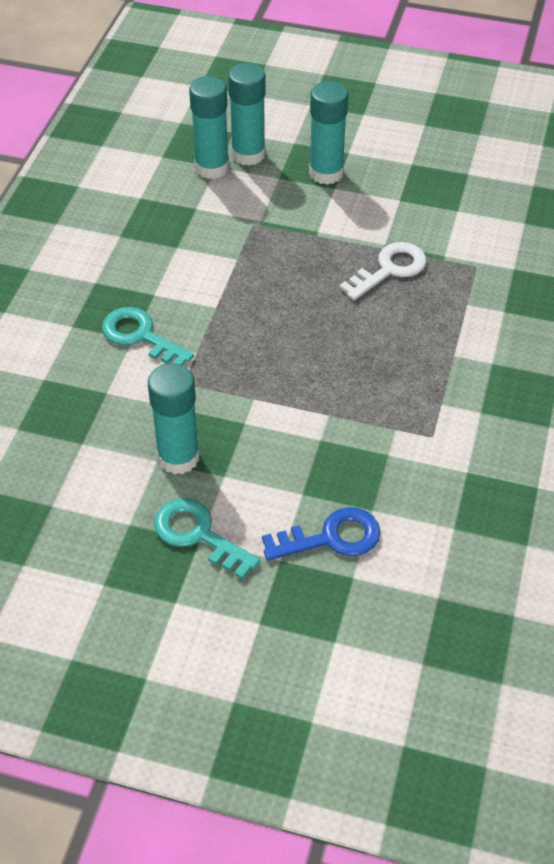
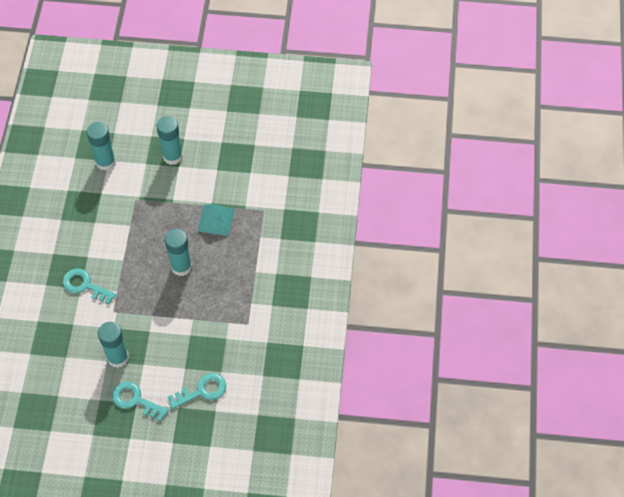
camera: 10 degrees left, 10 degrees up
(248, 154) = (125, 149): turquoise glue stick -> turquoise glue stick (181, 267)
(331, 538) = (202, 391): blue key -> turquoise key
(389, 269) = (216, 220): white key -> turquoise pyramid

